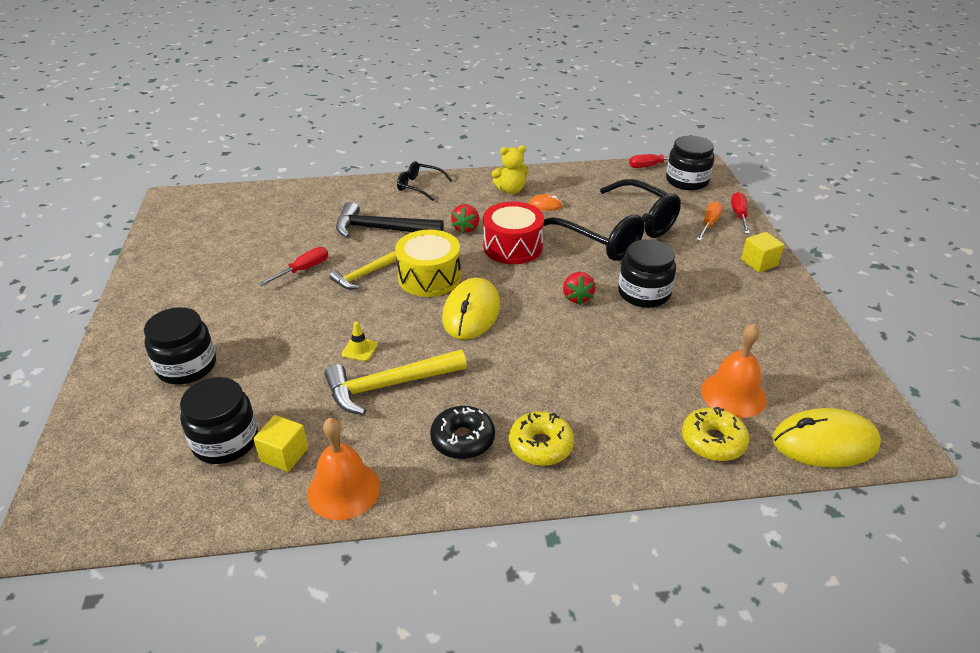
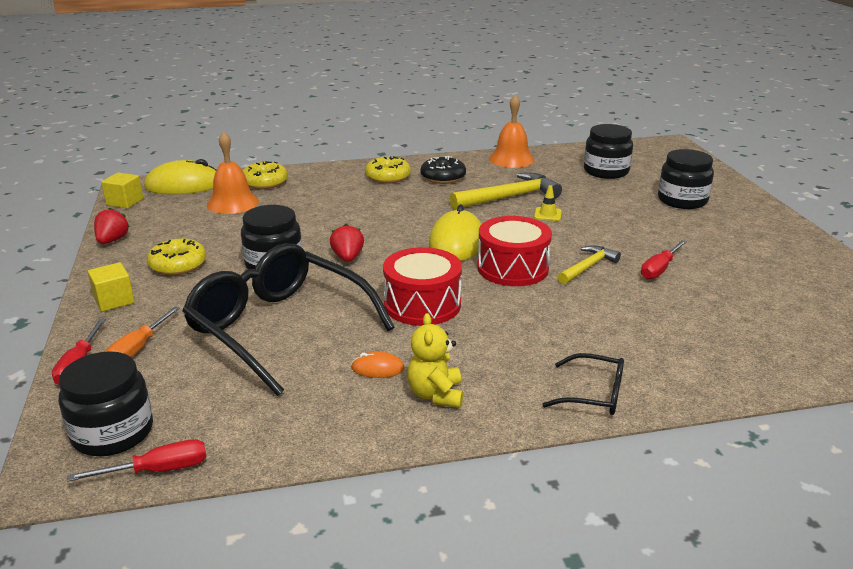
camera: 175 degrees right, 10 degrees down
(284, 454) = (560, 168): yellow cube -> yellow cube (125, 202)
(382, 229) = (603, 319): black hammer -> none
(429, 277) = (512, 268): yellow drum -> red drum
(466, 228) = (490, 326): red strawberry -> red strawberry (112, 240)
(511, 190) = (436, 395): yellow teddy bear -> yellow teddy bear turned 75 degrees counterclockwise
(732, 297) = (178, 265): none -> yellow donut

